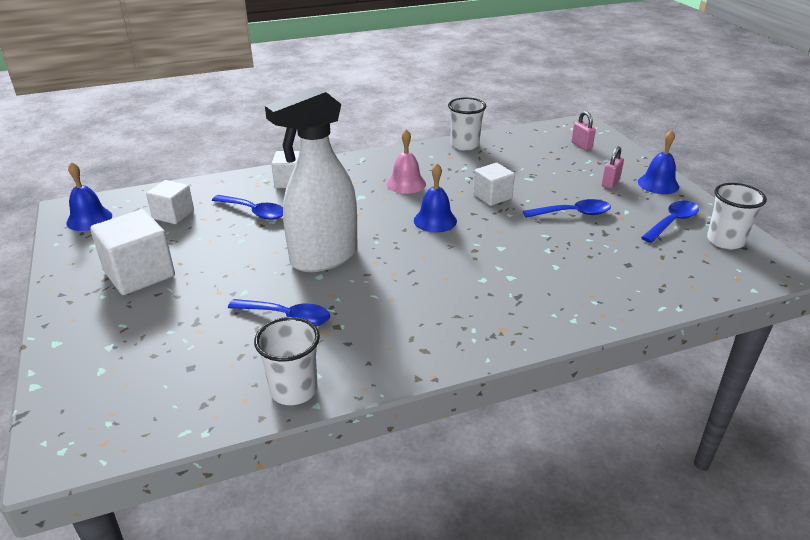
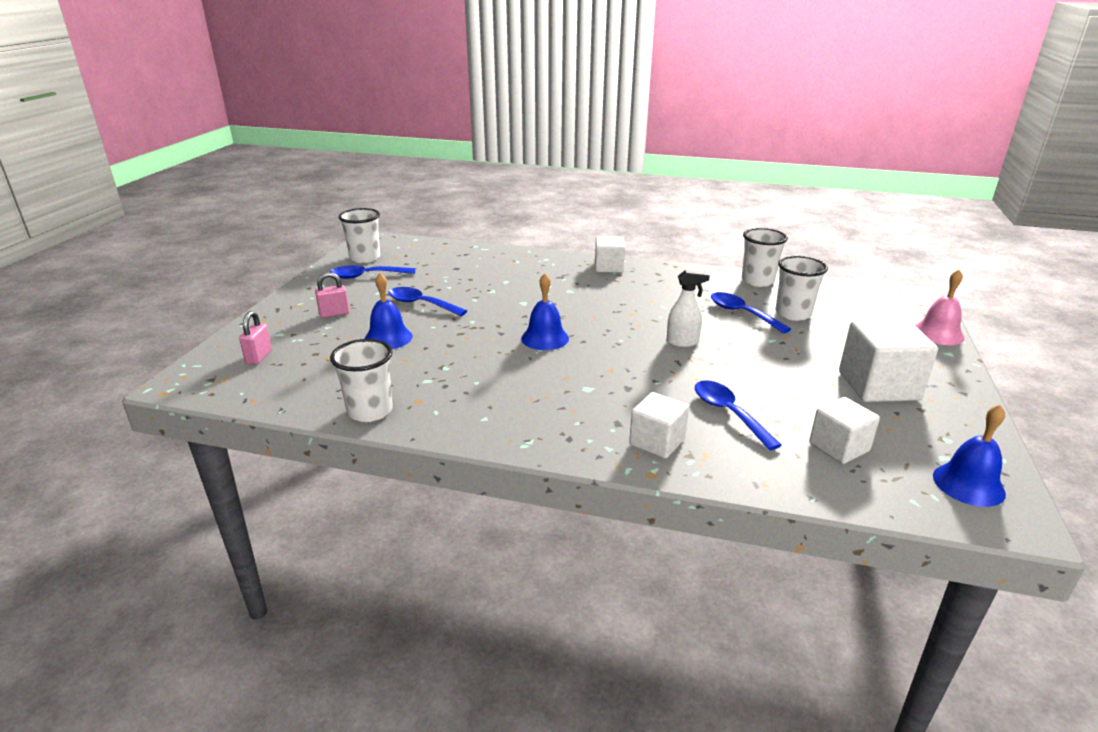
camera: 145 degrees left, 5 degrees down
(231, 340) = (793, 314): none -> white cup
(323, 258) = (682, 342): white spray bottle -> white spray bottle, size x0.43
(406, 183) = (519, 385): pink bell -> pink bell (938, 333)
(492, 196) = (458, 340): white cube -> white cube (608, 267)
(658, 184) = (301, 299): blue bell -> blue bell (388, 338)

